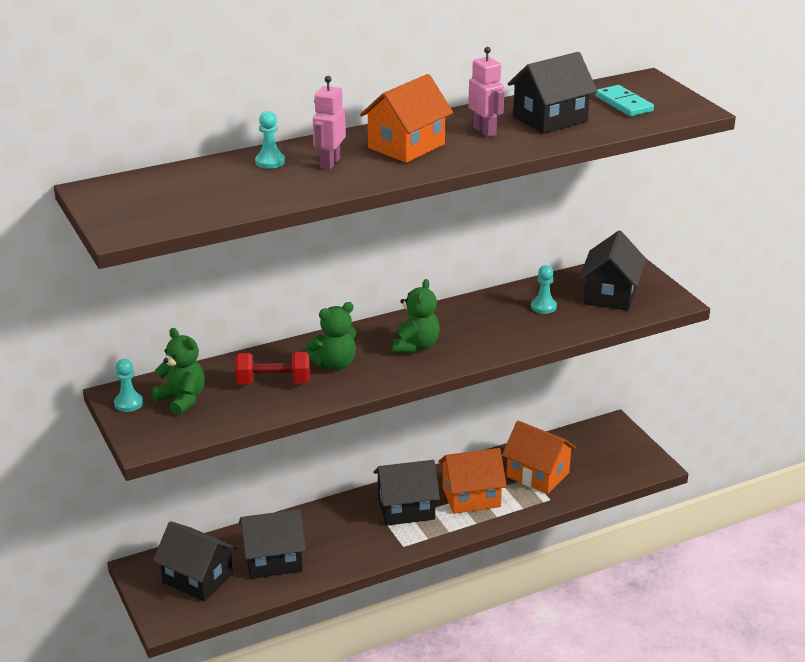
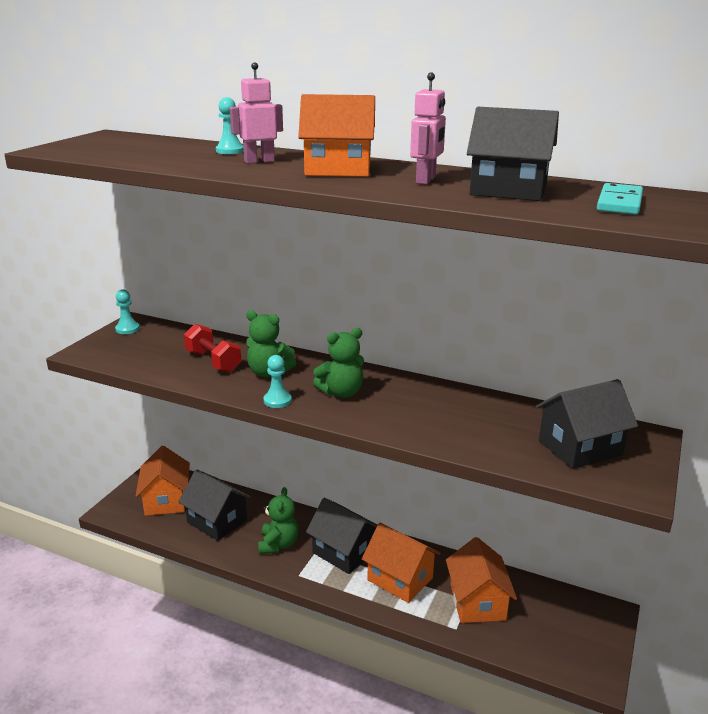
camera: 50 degrees right, 5 degrees down
(182, 399) = (152, 342): green teddy bear -> green teddy bear (278, 544)
(197, 578) = (166, 500): black house -> orange house
(543, 307) = (497, 423): turquoise pawn -> turquoise pawn (277, 400)

